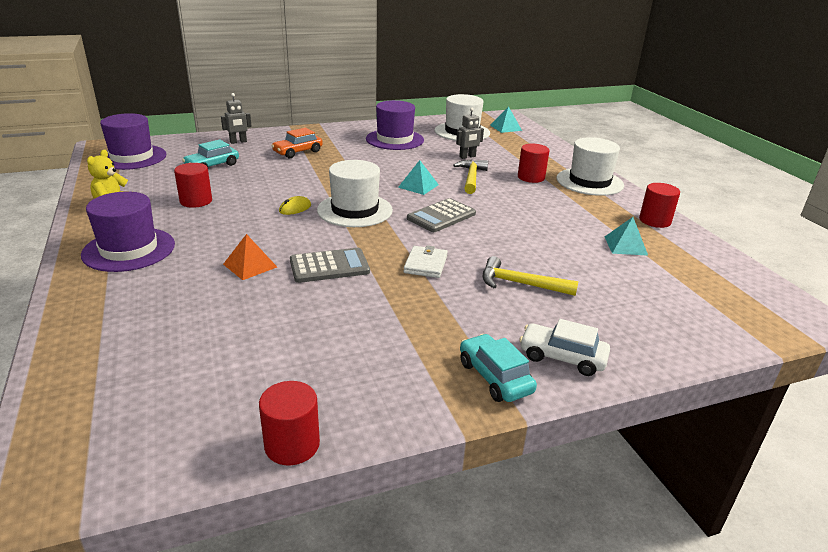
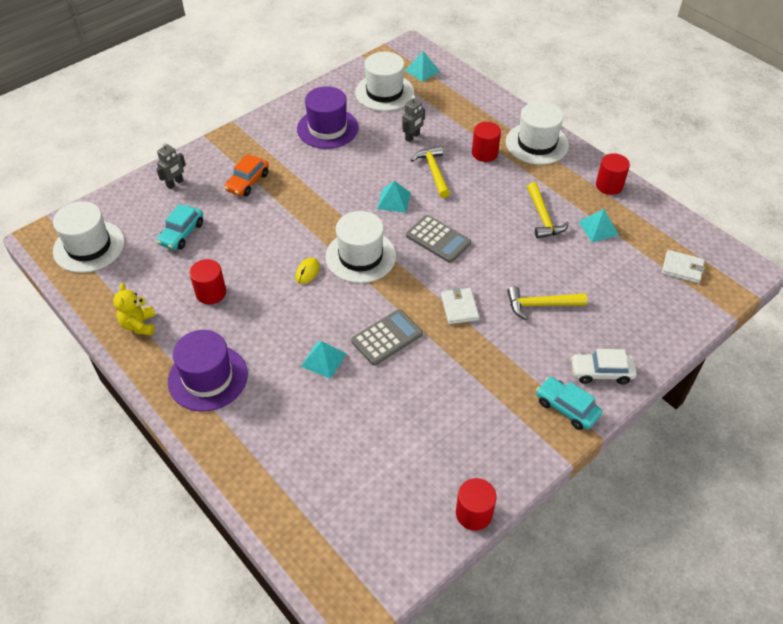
camera: 20 degrees left, 20 degrees up
(132, 157) = (89, 246): purple hat -> white hat
(250, 265) = (323, 360): orange pyramid -> turquoise pyramid
(441, 216) = (438, 239): grey calculator -> grey calculator turned 75 degrees counterclockwise
(565, 226) = (543, 217): none -> yellow hammer
(719, 297) = (682, 268): none -> white wallet

